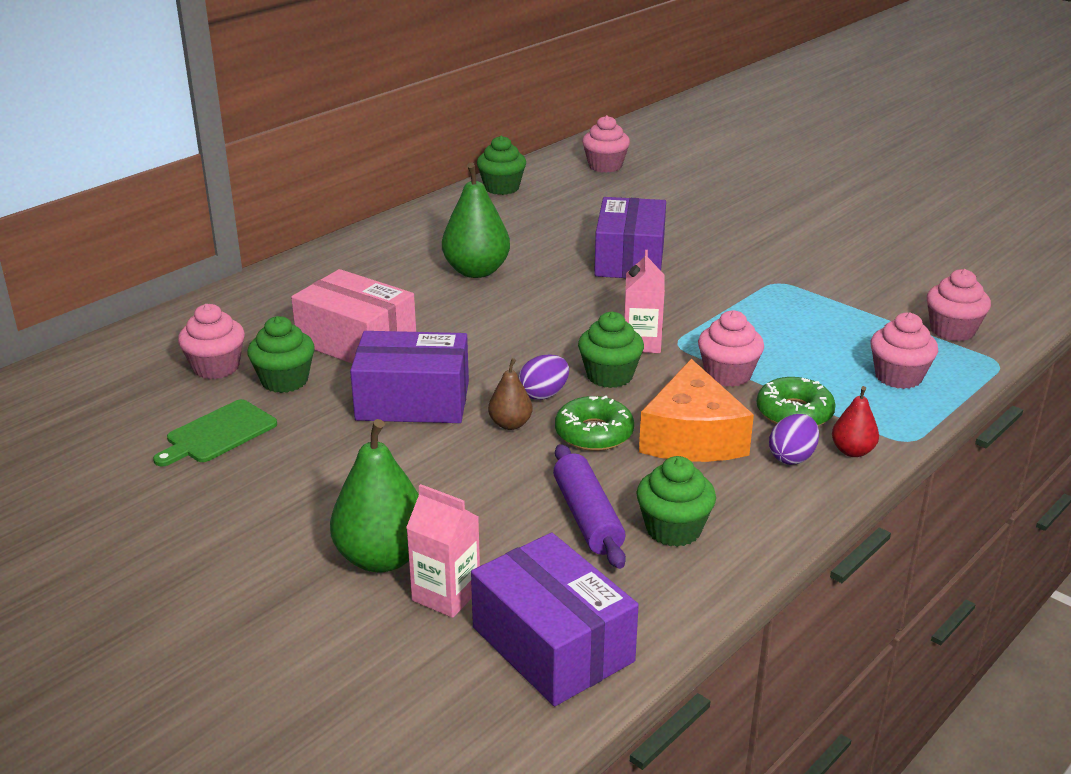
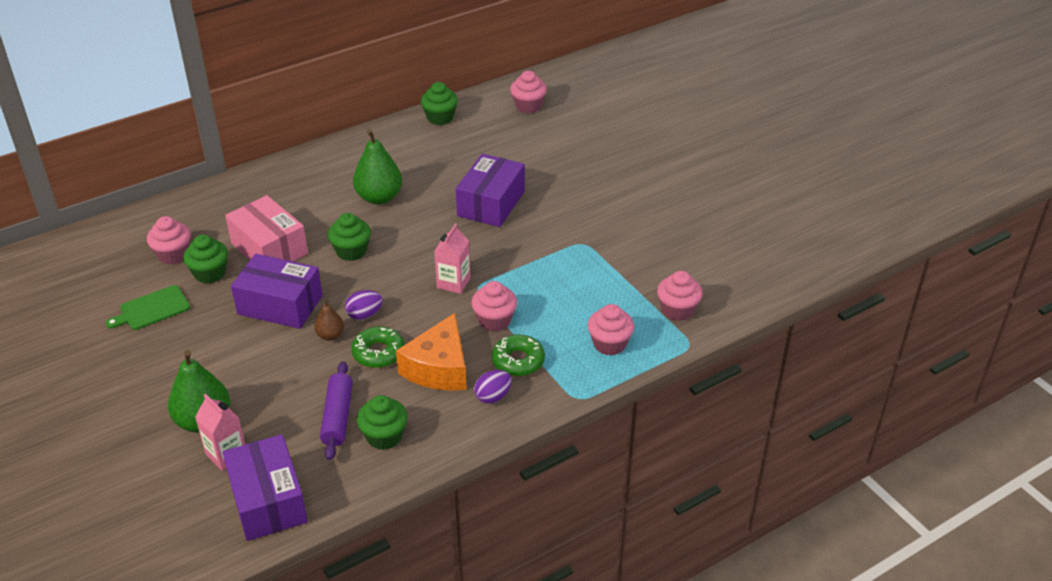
camera: 15 degrees right, 10 degrees up
(609, 376) = (416, 307): green cupcake -> green cupcake (351, 251)
(852, 451) = (535, 399): red pear -> none

